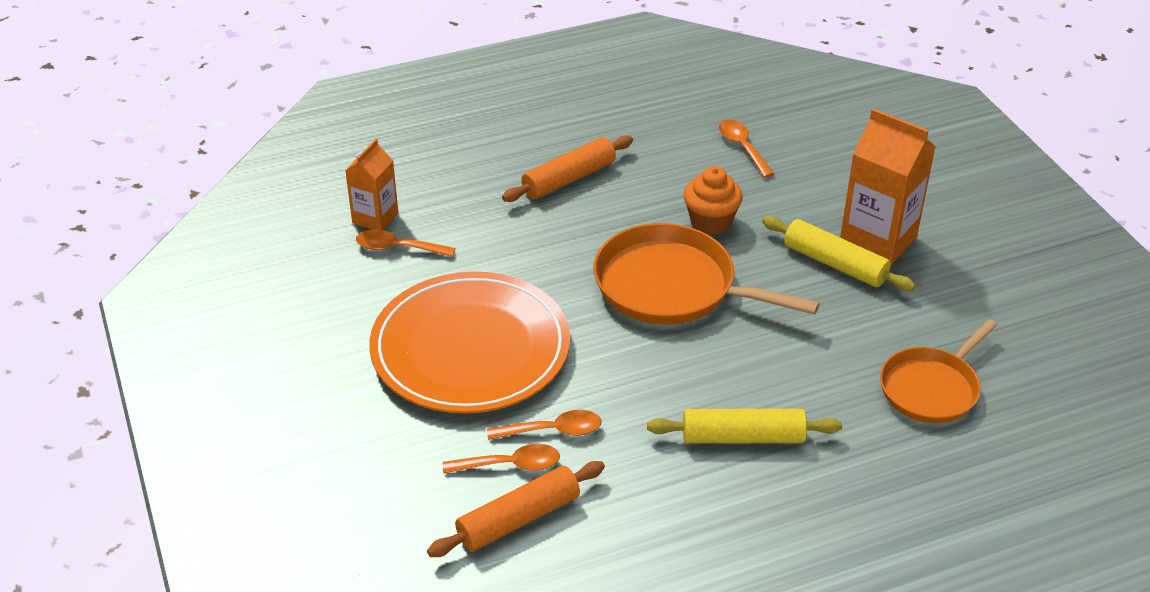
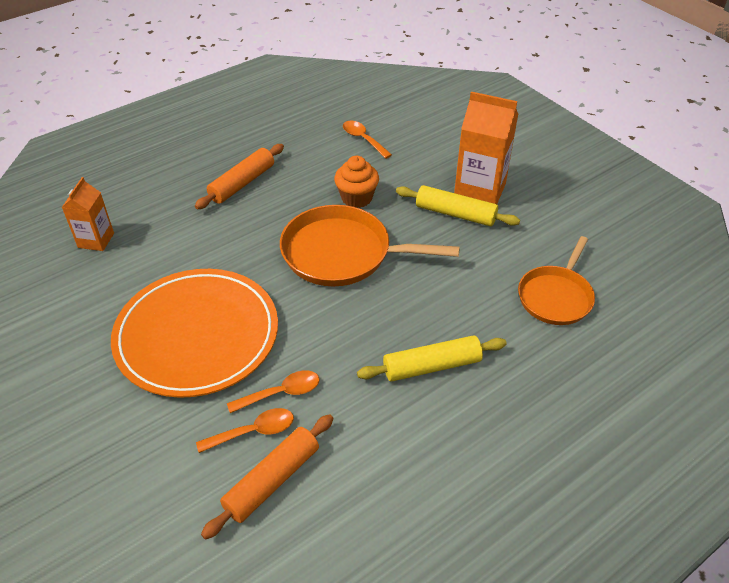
camera: 15 degrees left, 5 degrees up
(398, 248) = (119, 261): orange spoon -> none

